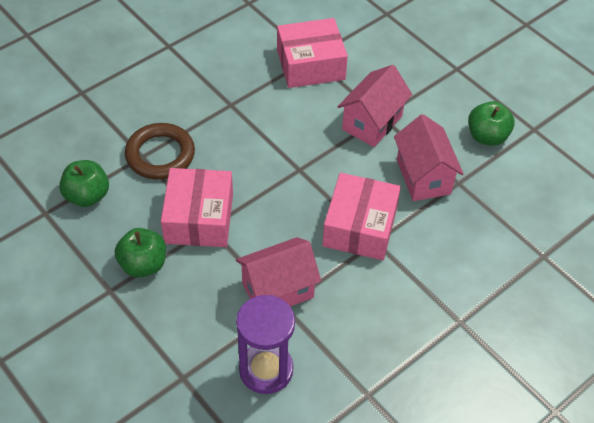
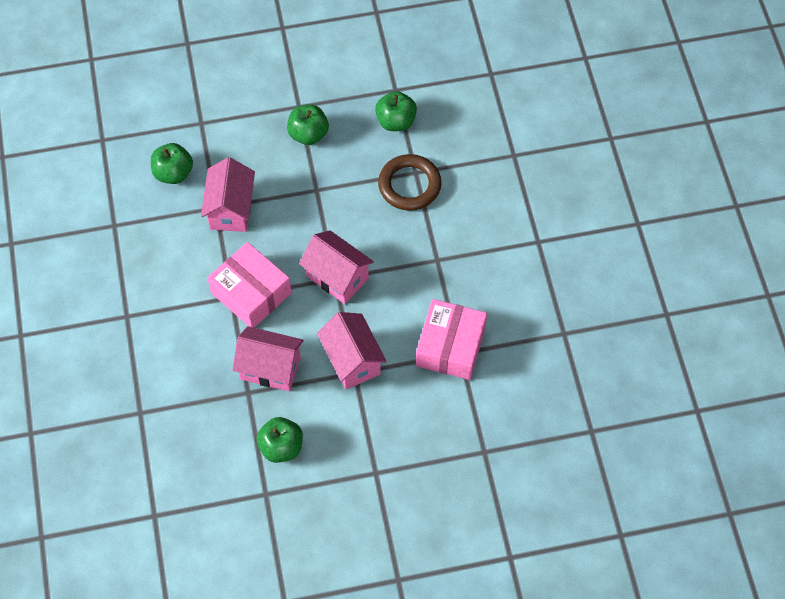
camera: 120 degrees right, 10 degrees up
(199, 218) = (328, 186): pink box -> none
(266, 370) = (173, 173): purple hourglass -> green apple
(297, 168) = (337, 277): none -> pink house

